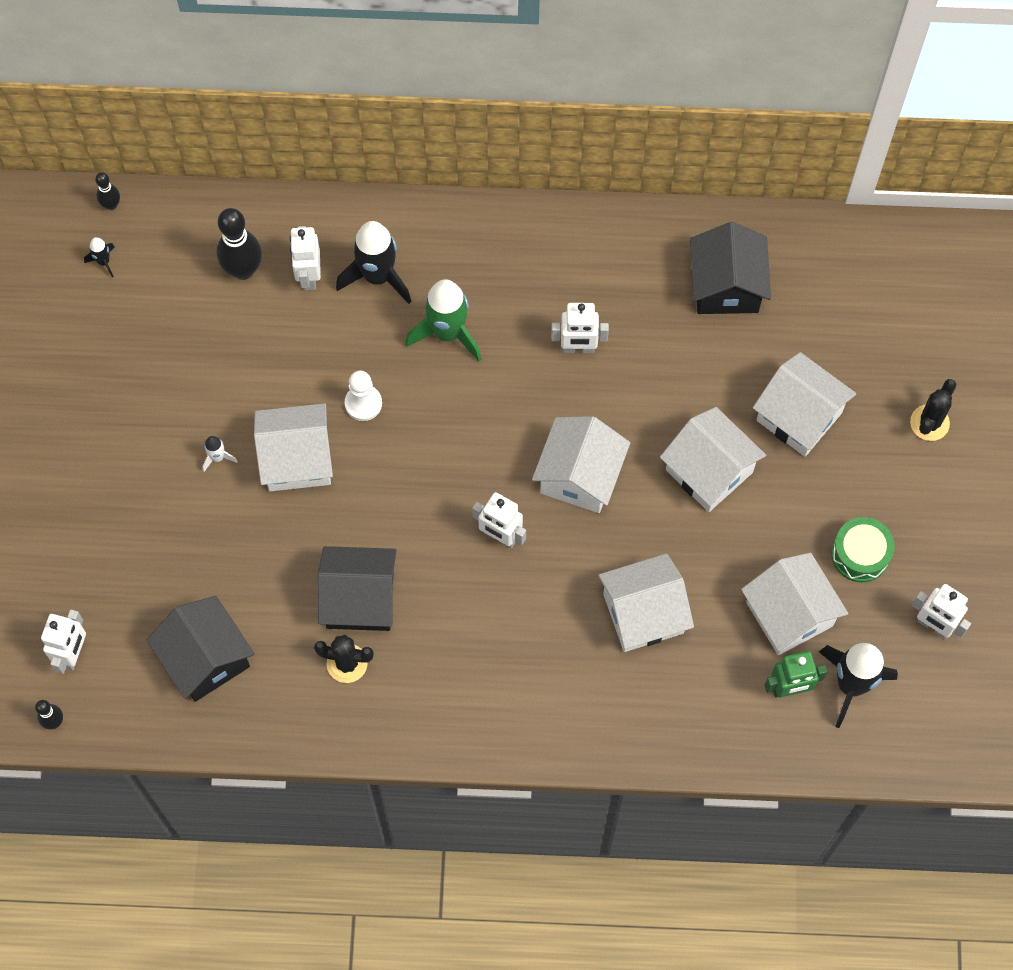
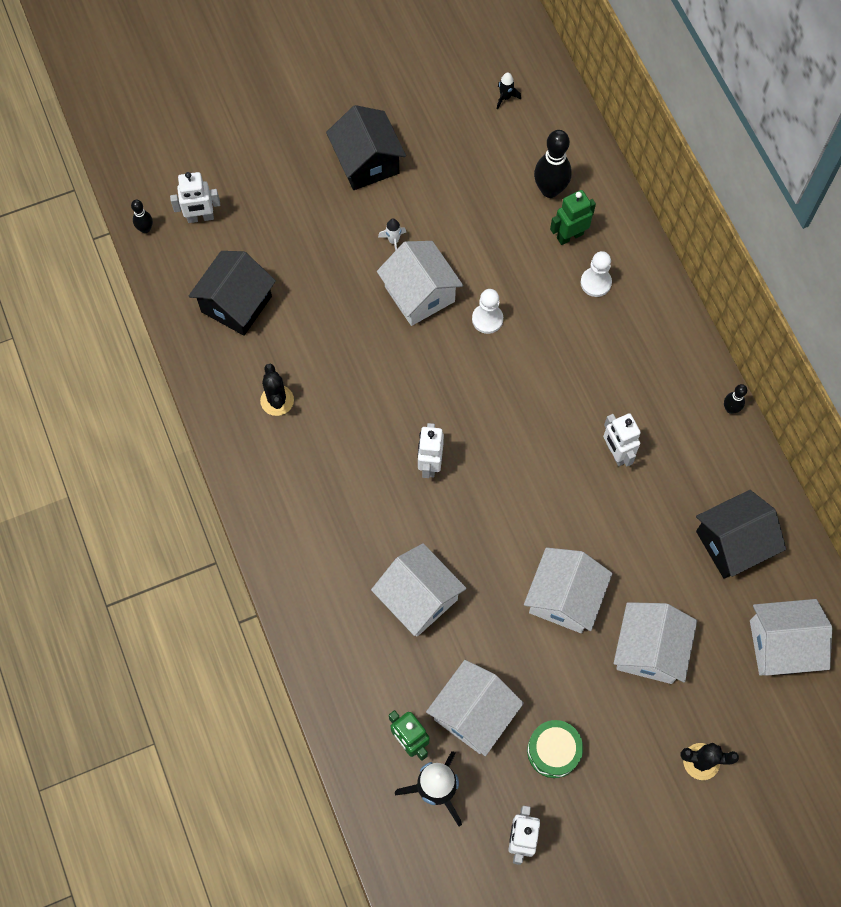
camera: 65 degrees right, 0 degrees up
(111, 205) = (552, 82): black bowling pin -> black bowling pin (730, 409)
(309, 276) = (569, 236): white robot -> green robot
(360, 599) = (331, 387): black house -> black house (367, 162)
(377, 276) = (595, 283): black rocket -> white pawn
(447, 333) = (576, 352): green rocket -> none
(580, 476) = (509, 501): white house -> white house (781, 645)

